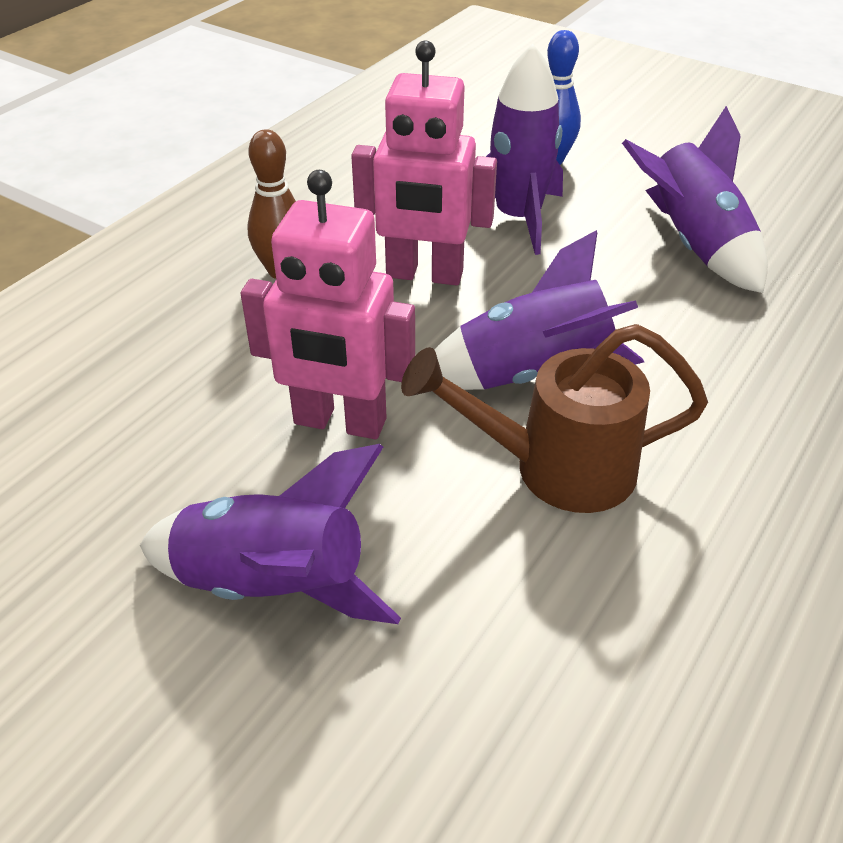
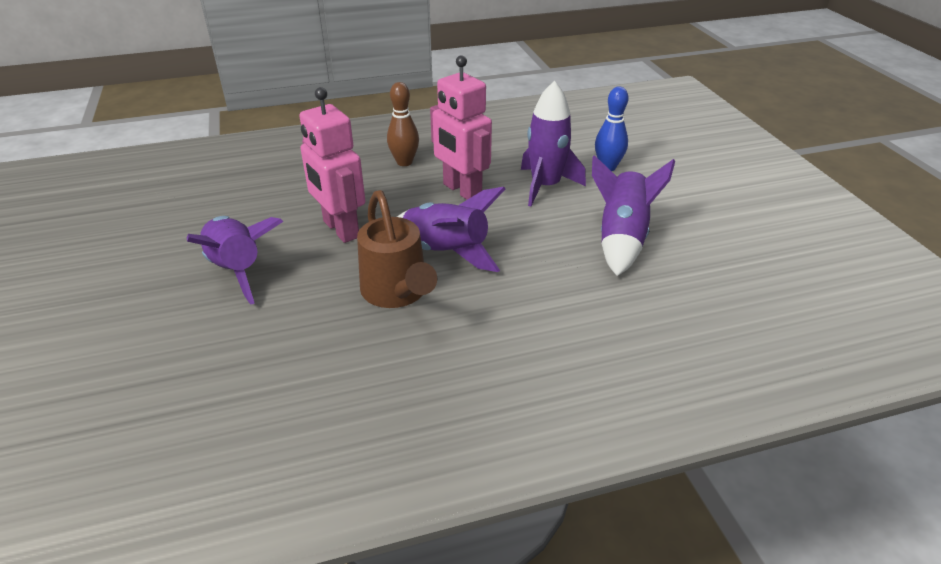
camera: 40 degrees right, 5 degrees down
(556, 468) = (397, 293): brown watering can -> brown watering can turned 150 degrees counterclockwise

